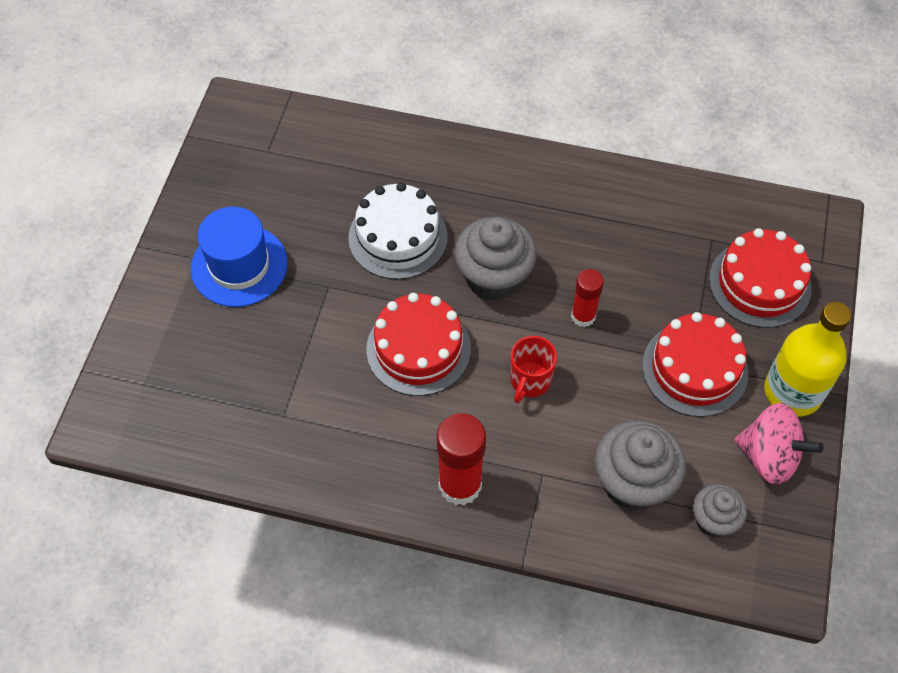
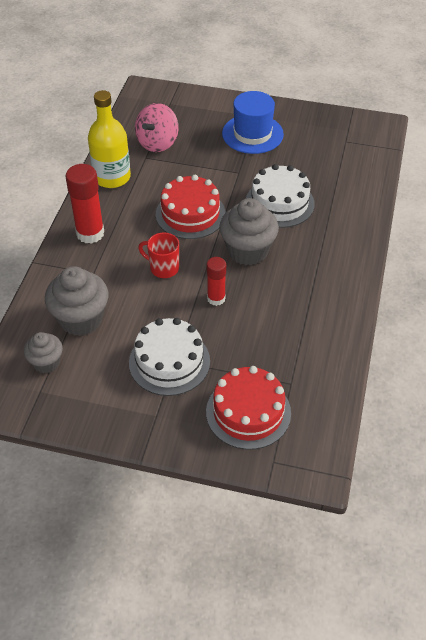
camera: 90 degrees right, 10 degrees down
(694, 369) = (169, 362): red cake -> white cake
(769, 456) = (92, 401): pink spinning top -> pink spinning top (157, 143)
(792, 391) = (146, 424): yellow bottle -> yellow bottle (112, 177)

